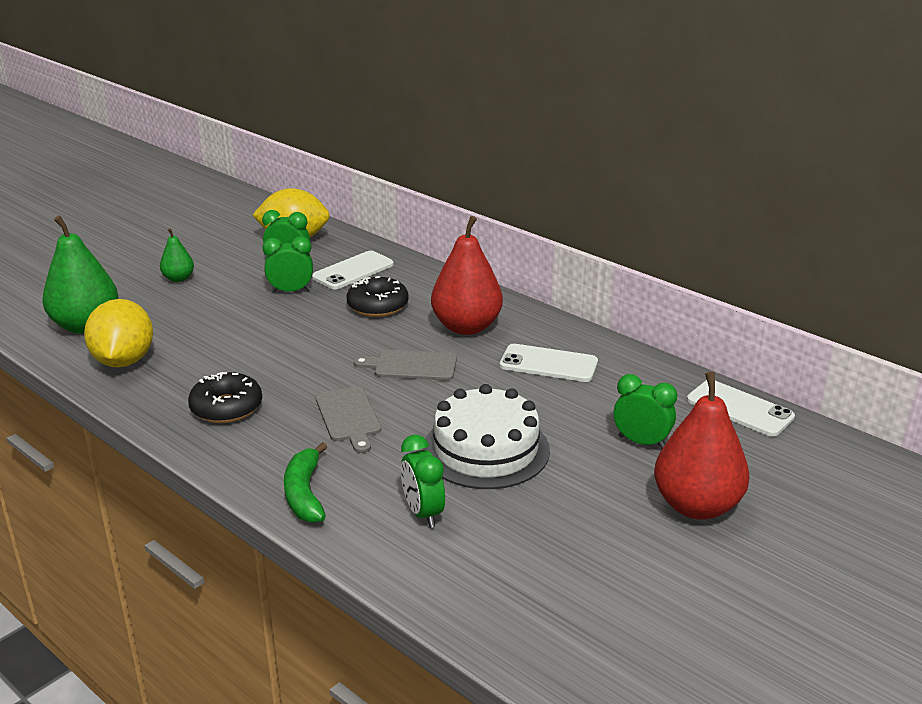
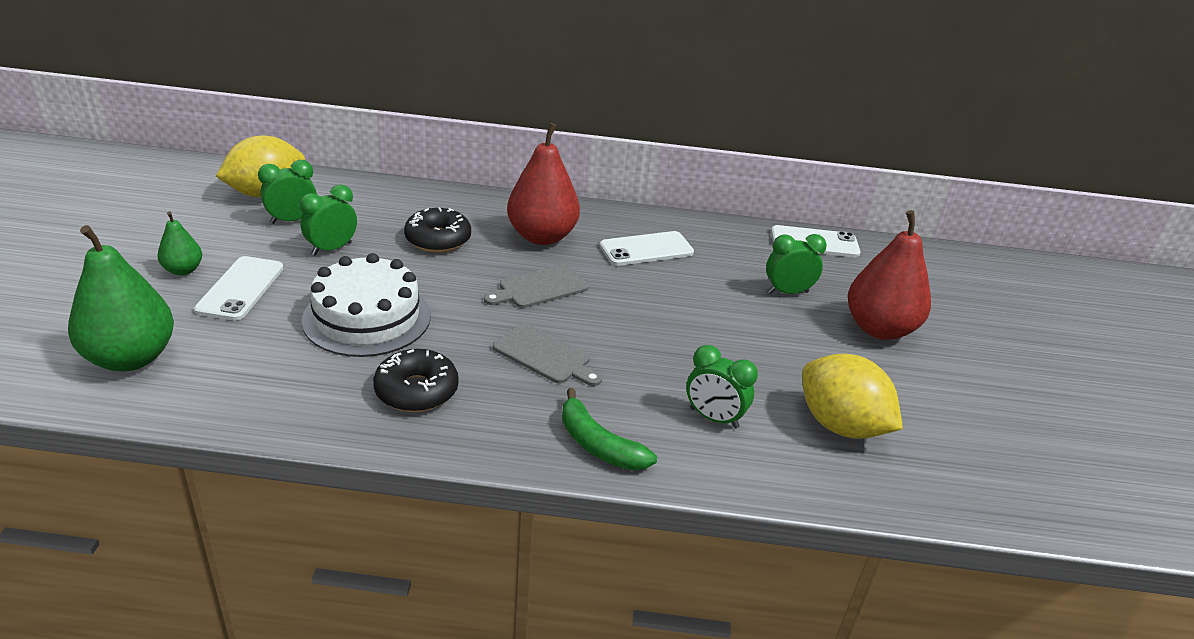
camera: 40 degrees left, 5 degrees up
(124, 361) = (234, 382): yellow lemon -> yellow lemon (840, 425)
(353, 271) = (371, 211): white phone -> white phone (240, 288)
(486, 449) = (691, 341): white cake -> white cake (367, 317)

